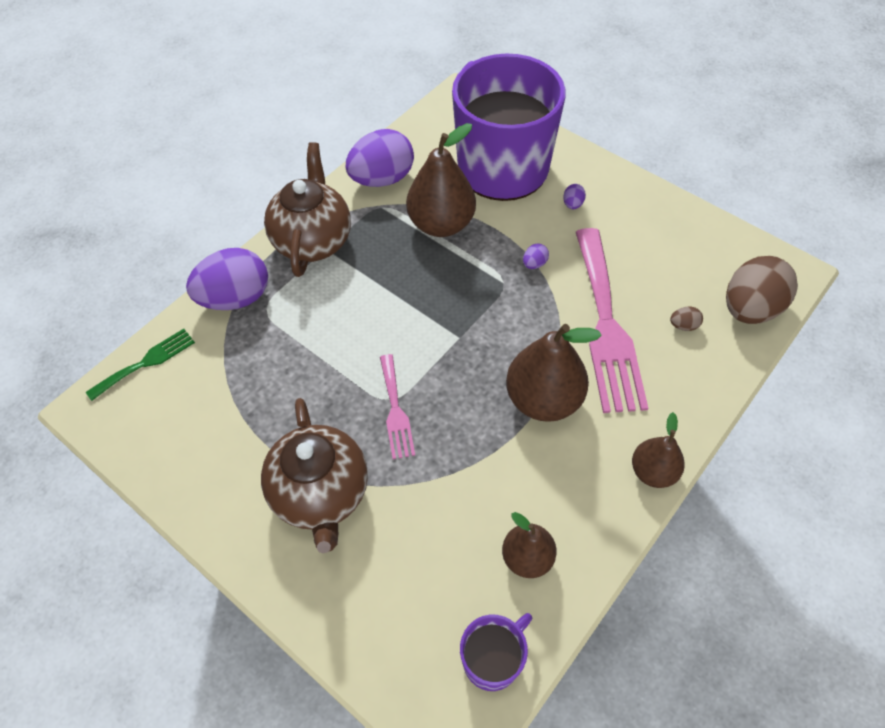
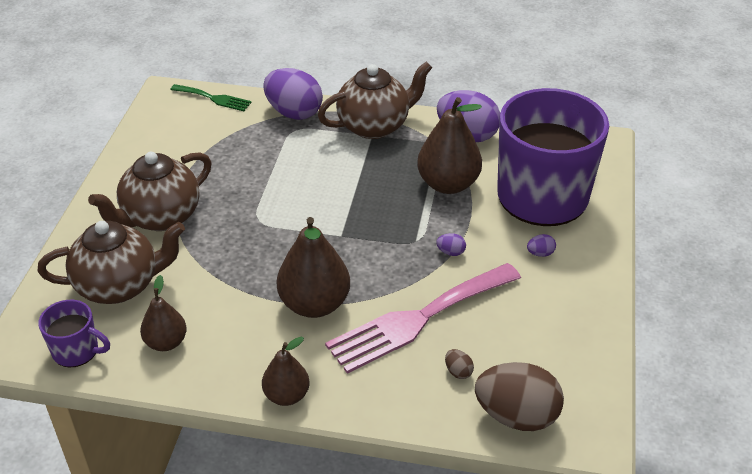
camera: 60 degrees right, 15 degrees down
(395, 411) = (250, 227): pink fork -> none
(411, 576) = (120, 285): none -> brown teapot

